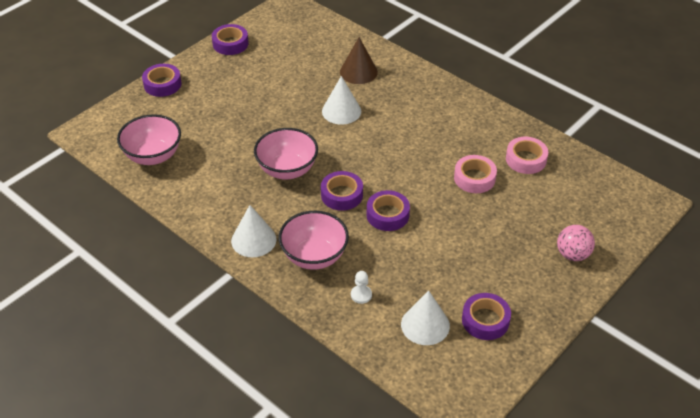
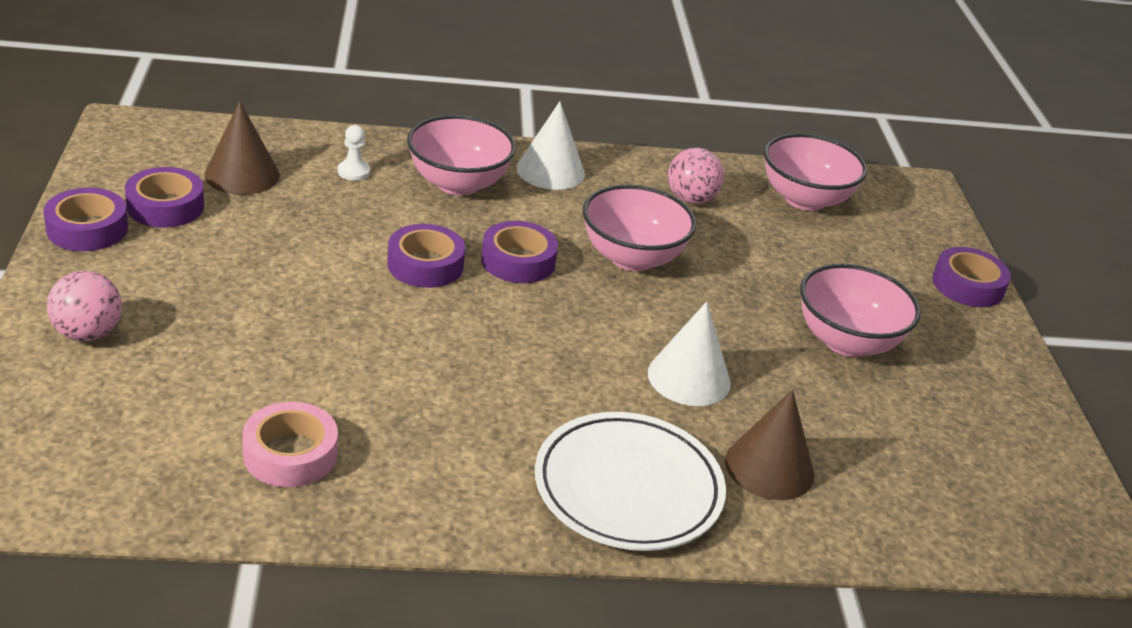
camera: 130 degrees right, 10 degrees down
(208, 185) = (690, 199): none -> pink ball
(230, 44) = (1020, 400): purple tape -> purple tape (87, 229)
(256, 91) = (846, 342): none -> pink bowl
(417, 90) = (628, 488): none -> white plate
(425, 325) = (242, 175): white cone -> brown cone
(474, 178) = (351, 375): pink tape -> none

